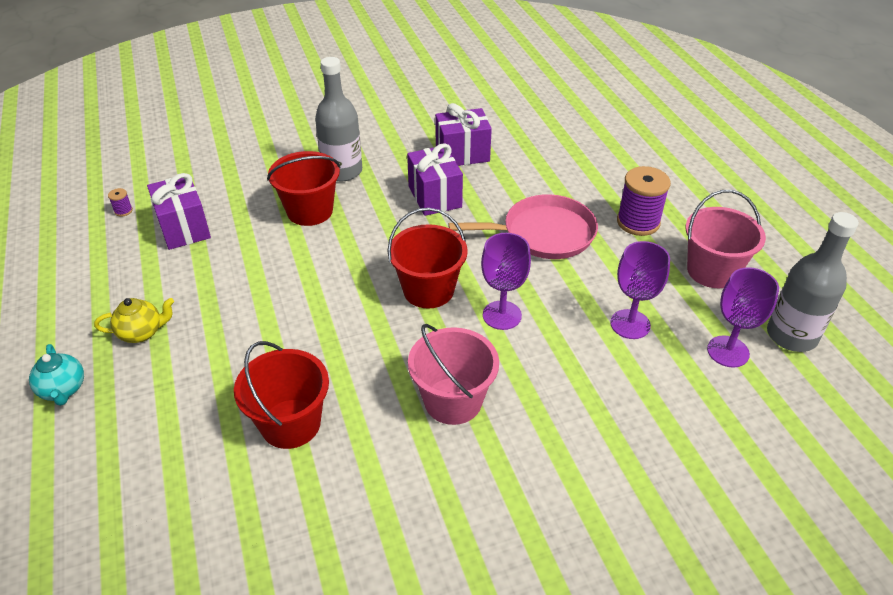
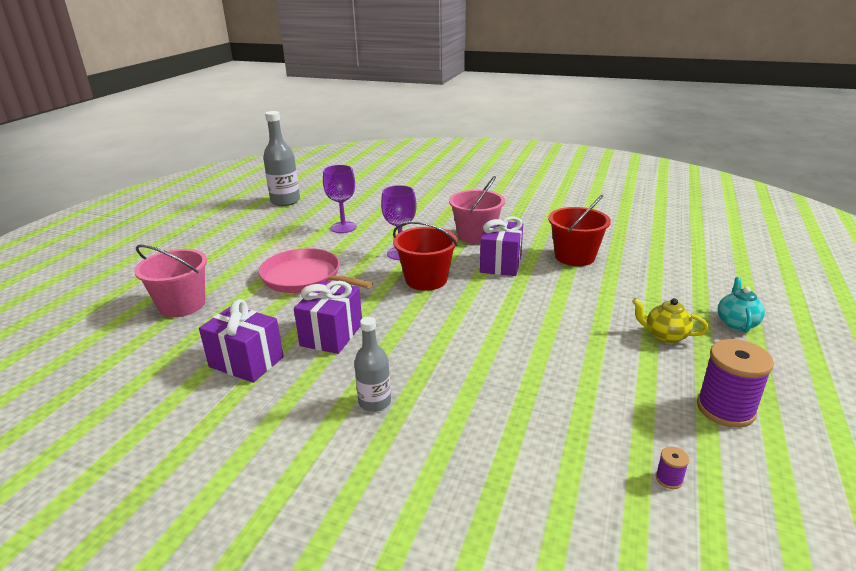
camera: 140 degrees left, 15 degrees down
(184, 228) = (595, 415): purple gift -> purple gift (501, 264)
(310, 211) = (451, 373): red bucket -> none
(342, 171) = (374, 402): grey bottle -> grey bottle, size x0.62
(638, 222) = (241, 260): purple spool -> purple spool (725, 409)
(712, 271) = (260, 228): pink bucket -> pink bucket (182, 305)
(728, 351) = (322, 206): purple goblet -> none

